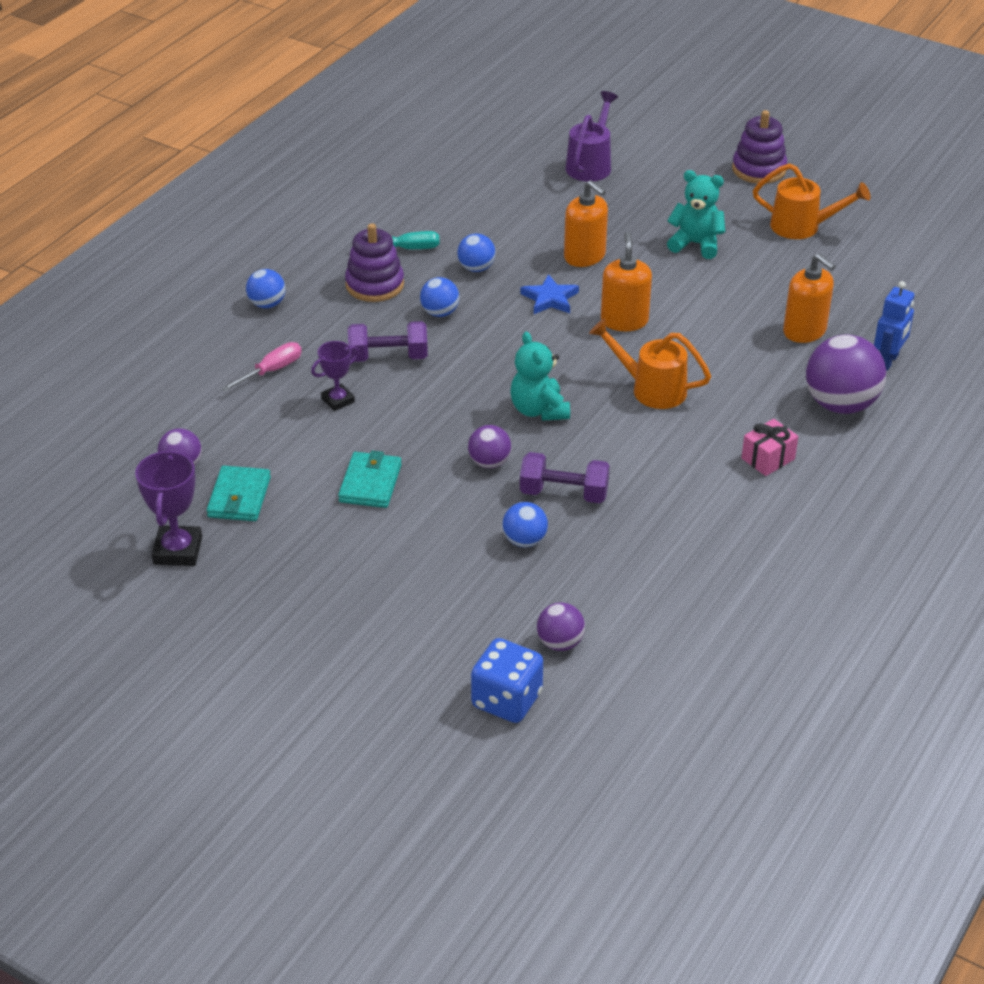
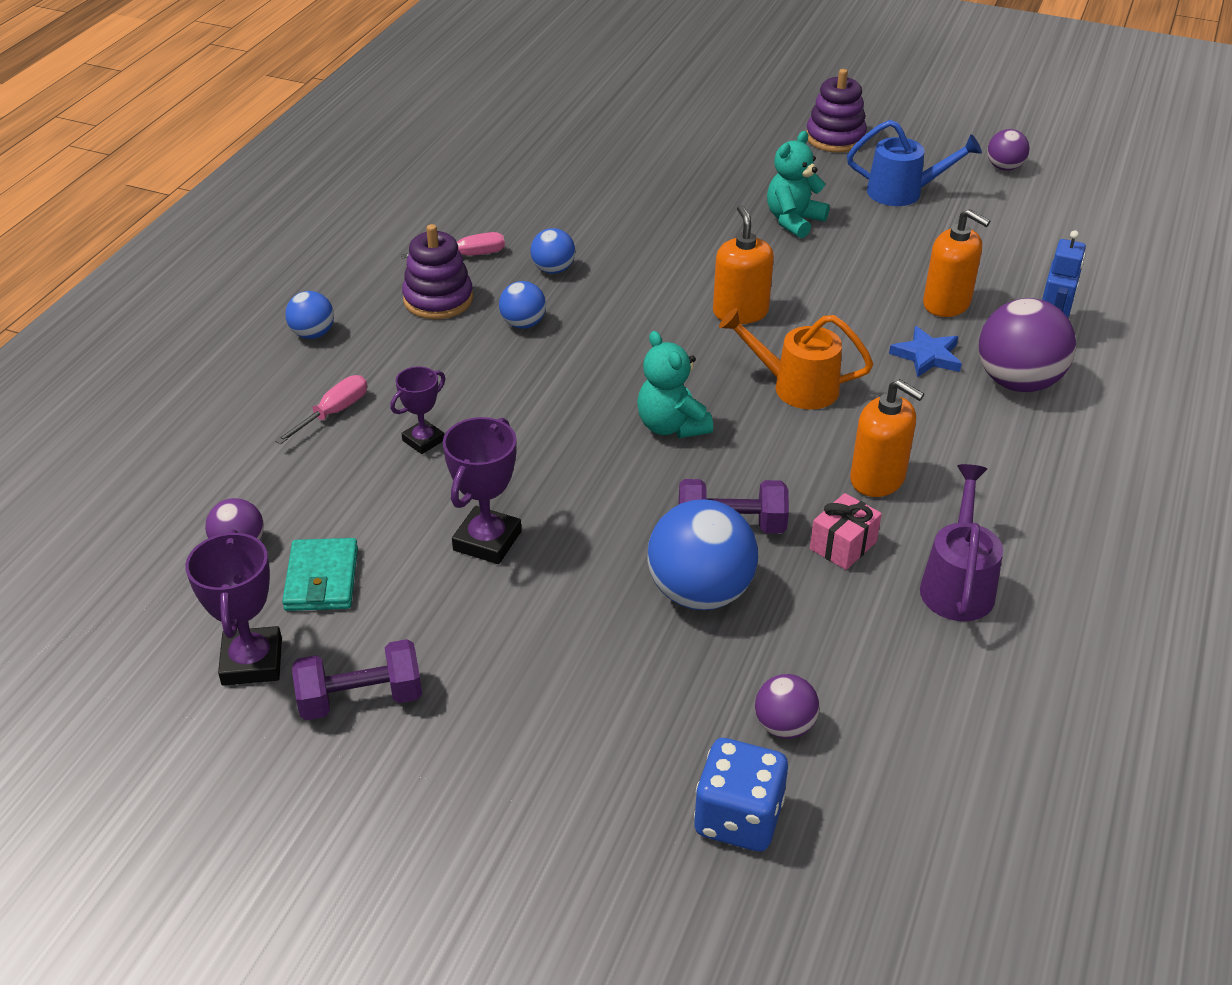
camera: 10 degrees left, 0 degrees up
(370, 483) = (487, 541): turquoise wallet -> purple trophy
(388, 357) = (473, 382): purple dumbbell -> purple dumbbell (361, 699)
(407, 249) = (467, 255): turquoise screwdriver -> pink screwdriver
(489, 462) = (629, 497): purple ball -> purple ball (1004, 168)
(524, 541) = (700, 592): blue ball -> blue ball, size x1.87
(550, 298) = (647, 295): blue star -> blue star (927, 356)
(585, 256) = (673, 245): orange soap dispenser -> orange soap dispenser (877, 479)
(591, 164) = (651, 148): purple watering can -> purple watering can (957, 583)
(696, 244) = (793, 221): turquoise teddy bear -> turquoise teddy bear turned 60 degrees counterclockwise
(768, 459) = (959, 455): pink gift -> pink gift (843, 545)
(802, 227) = (903, 193): orange watering can -> blue watering can

